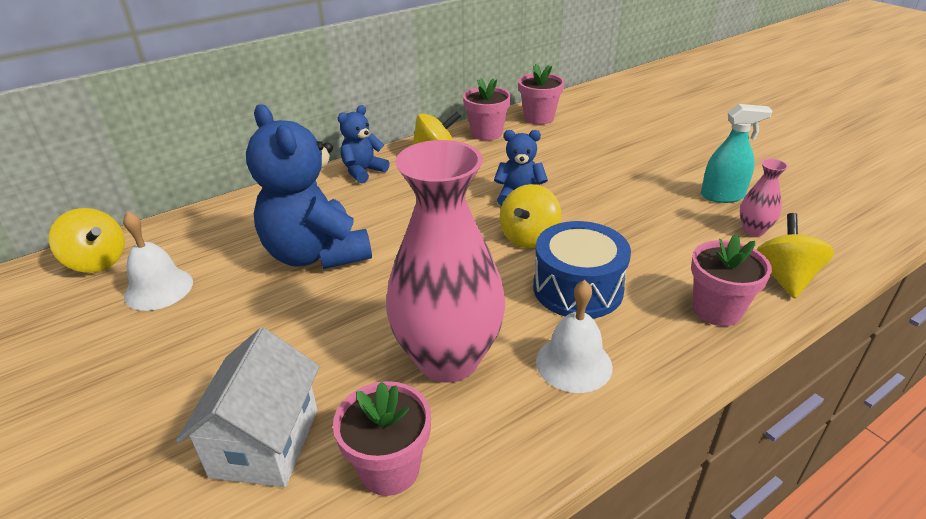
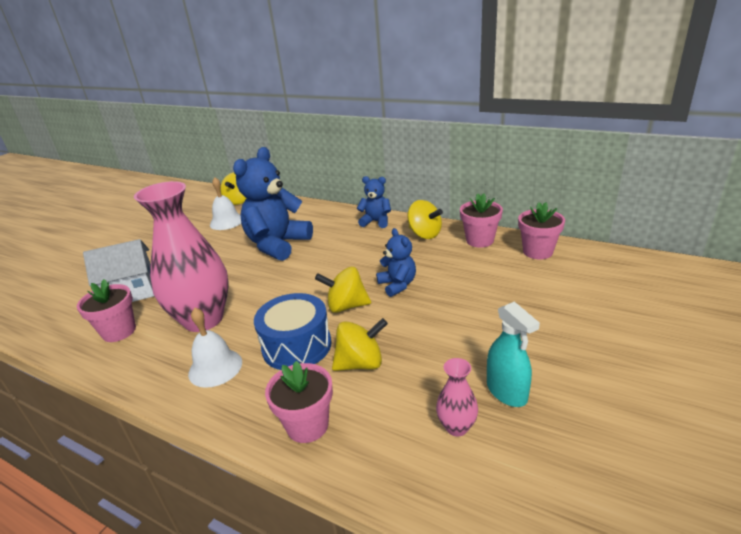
camera: 65 degrees right, 5 degrees down
(784, 278) = (384, 464): yellow spinning top -> yellow spinning top (361, 363)

